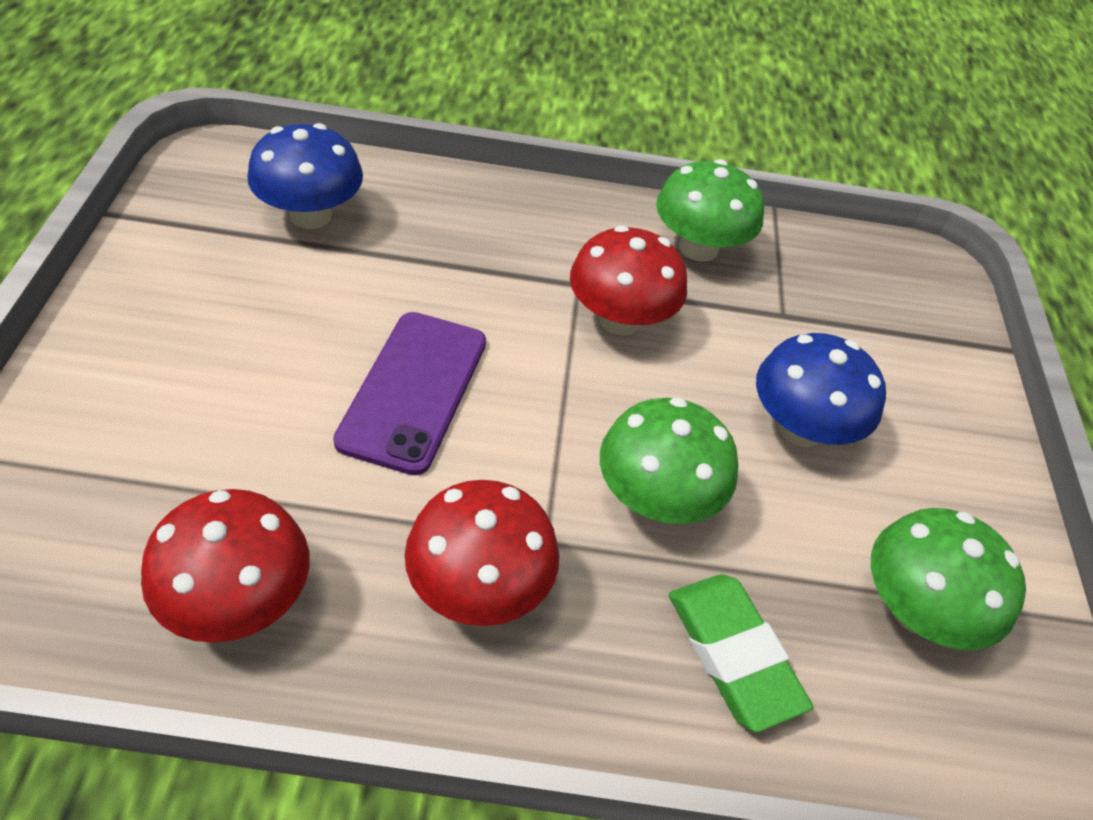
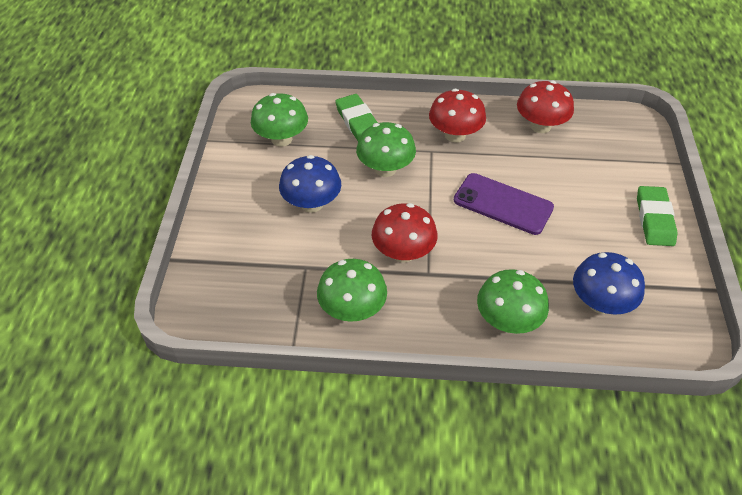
camera: 175 degrees left, 0 degrees up
(119, 330) = (654, 219): none -> green eraser
(414, 390) = (503, 204): purple phone -> purple phone turned 75 degrees counterclockwise
(465, 210) = (508, 321): none -> green mushroom

